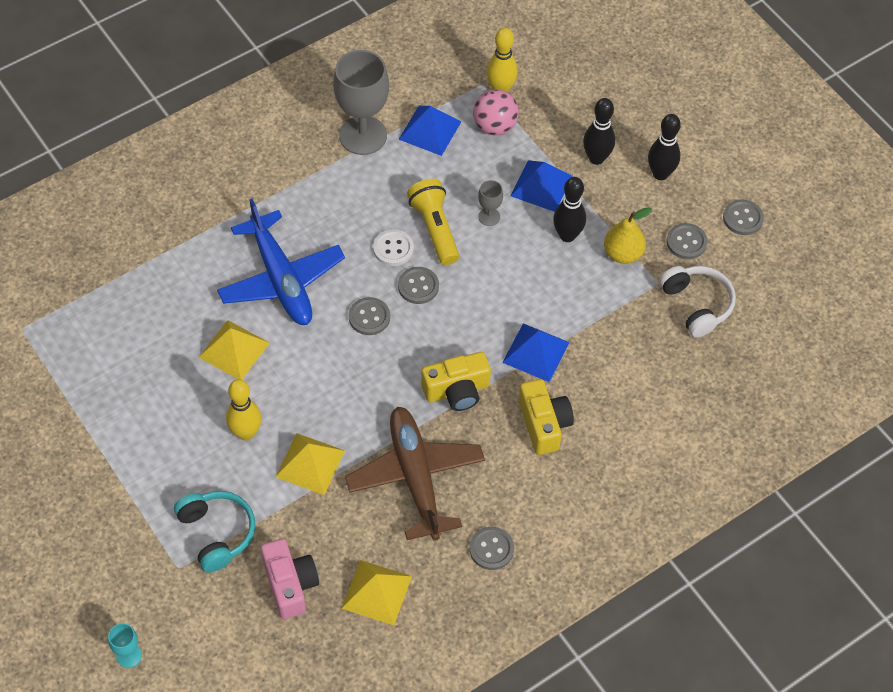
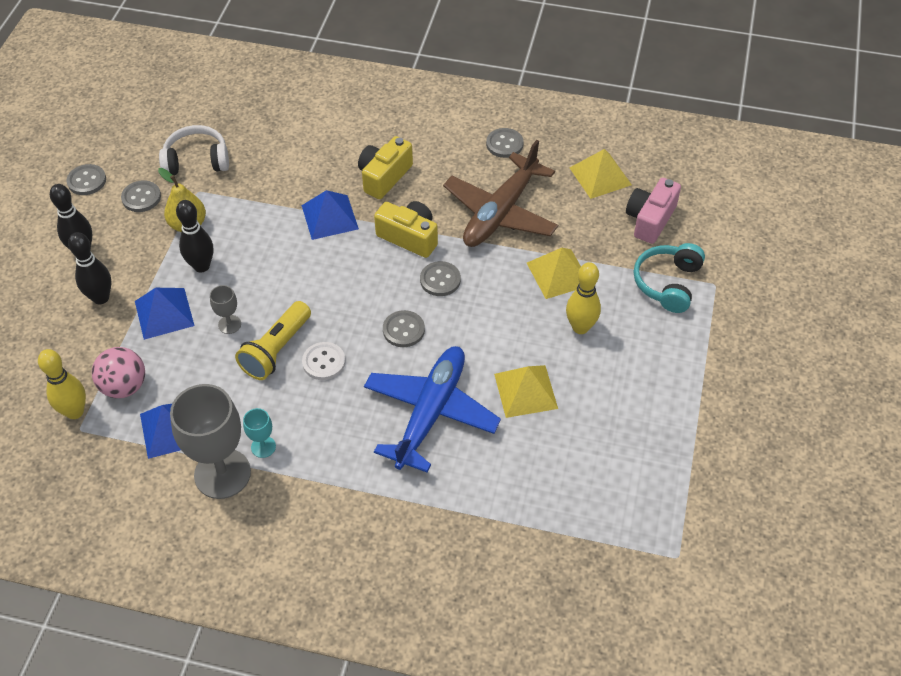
camera: 130 degrees left, 5 degrees down
(129, 655) = (797, 261): turquoise goblet -> turquoise goblet (263, 447)
(418, 286) = (343, 321): grey button -> grey button (440, 280)
(697, 305) = (196, 160): white headphones -> white headphones turned 60 degrees clockwise

